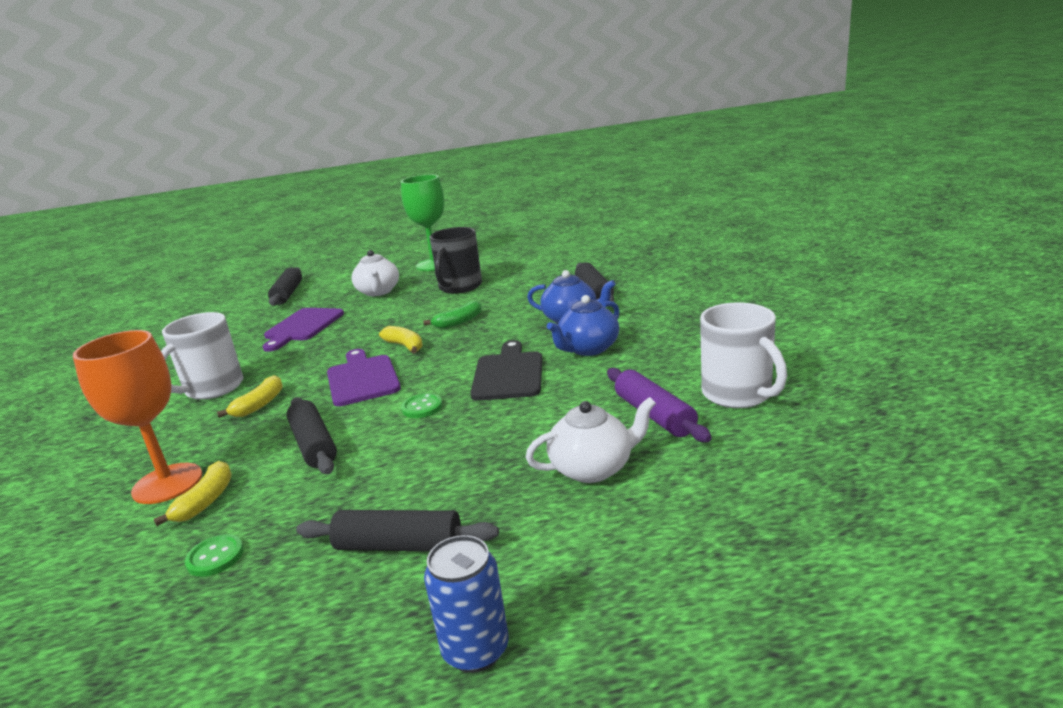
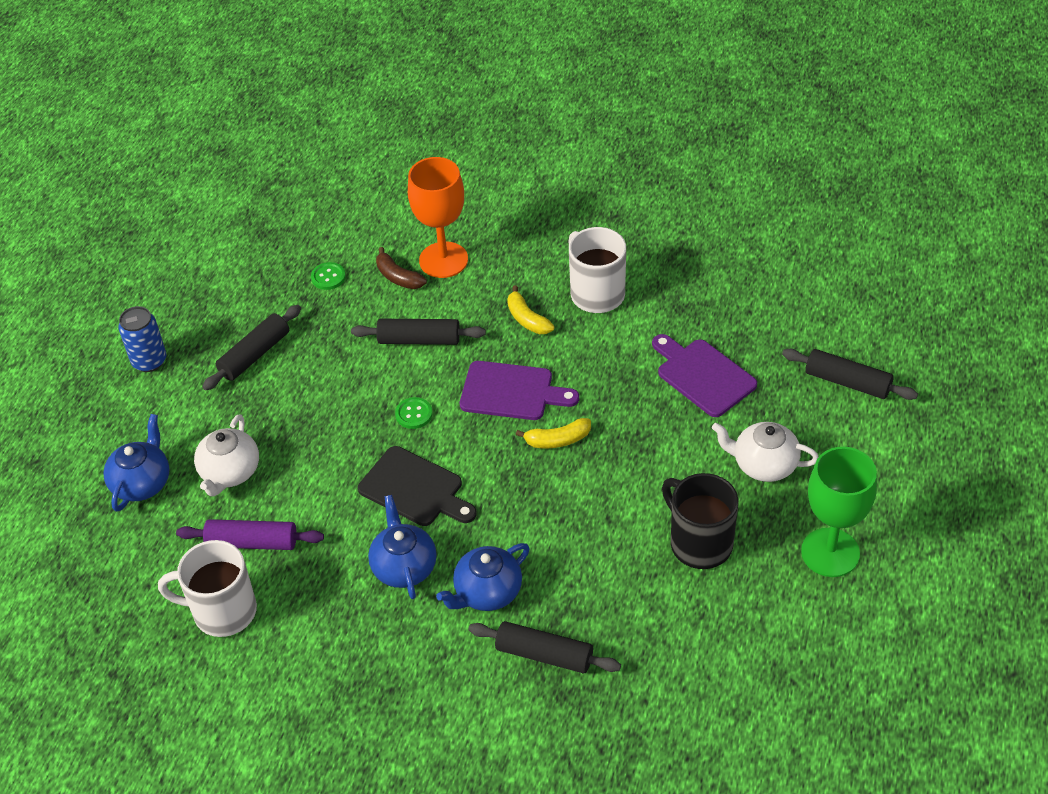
camera: 120 degrees right, 25 degrees up
(206, 501) = (398, 277): yellow banana -> brown banana
(458, 322) = (578, 500): green banana -> none
(678, 521) = (142, 483): none -> blue teapot

